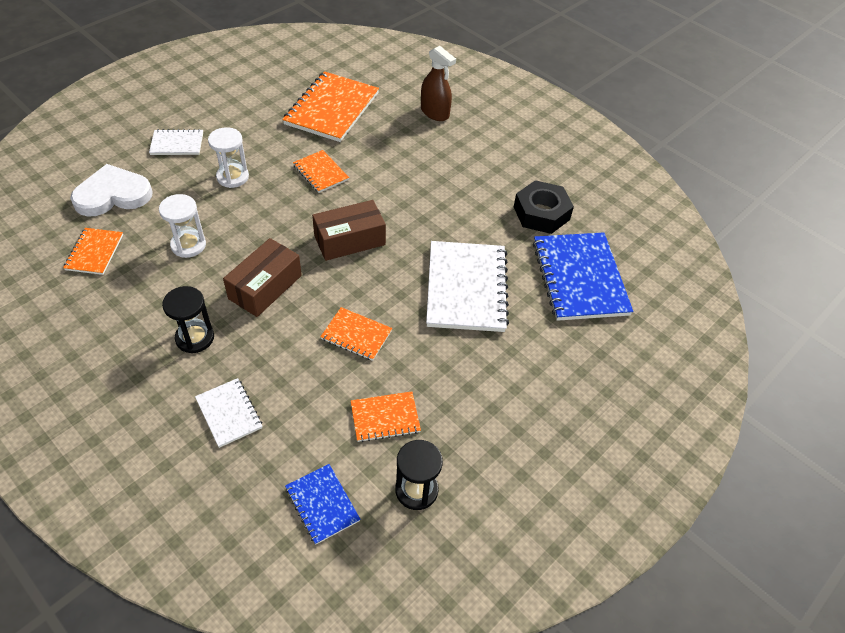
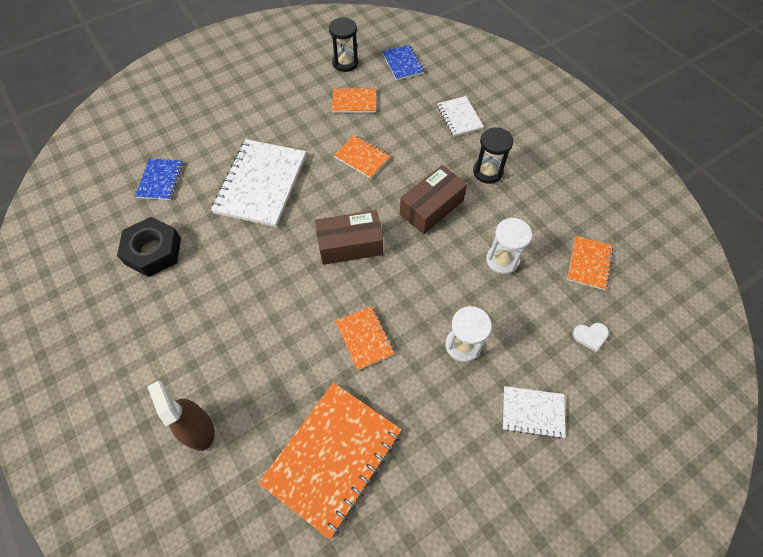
camera: 165 degrees left, 10 degrees up
(113, 195) = (590, 336): white heart -> white heart, size x0.43
(580, 278) = (160, 180): blue notebook -> blue notebook, size x0.52

